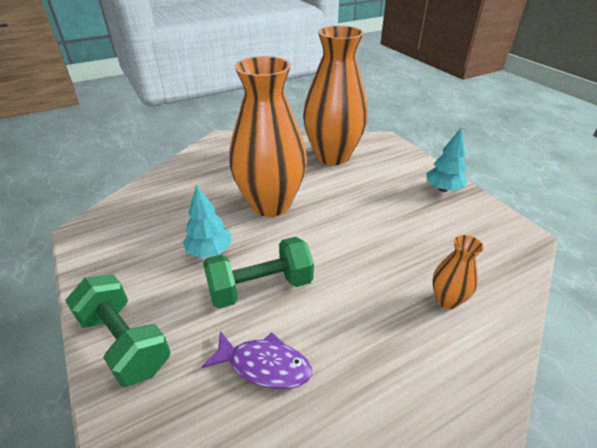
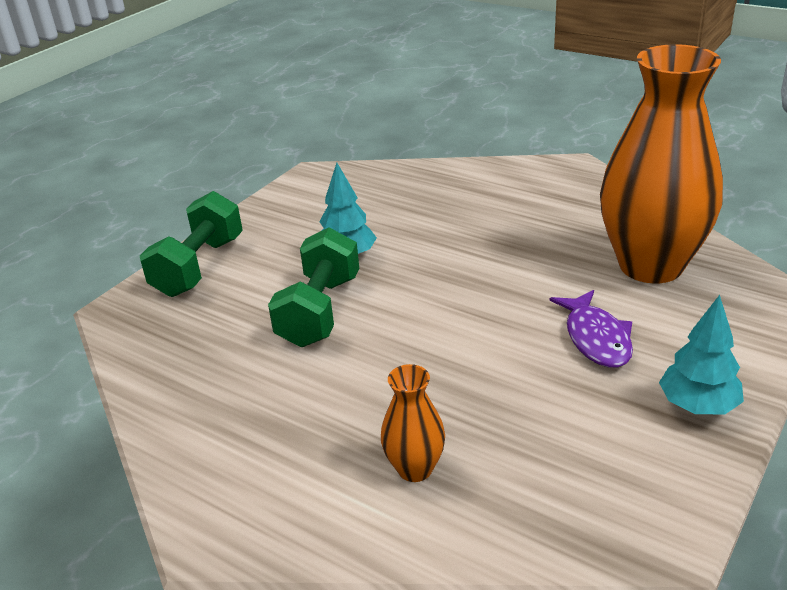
camera: 65 degrees right, 5 degrees down
(260, 287) = (320, 311): green dumbbell -> green dumbbell turned 60 degrees clockwise
(264, 365) = (220, 354): purple fish -> purple fish (596, 338)
(270, 204) = (471, 260): orange vase -> none

